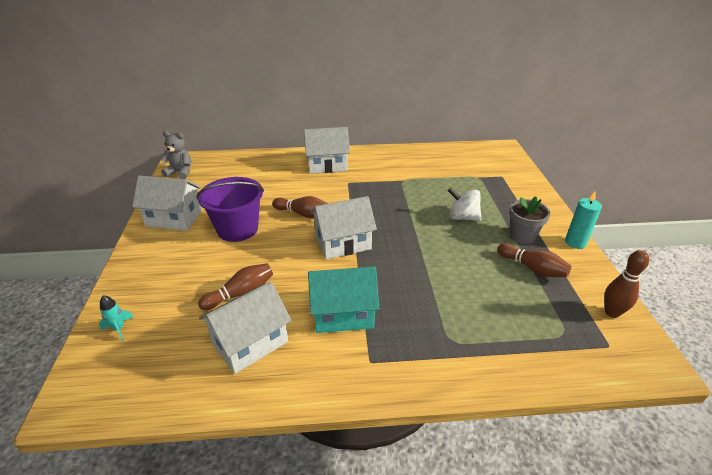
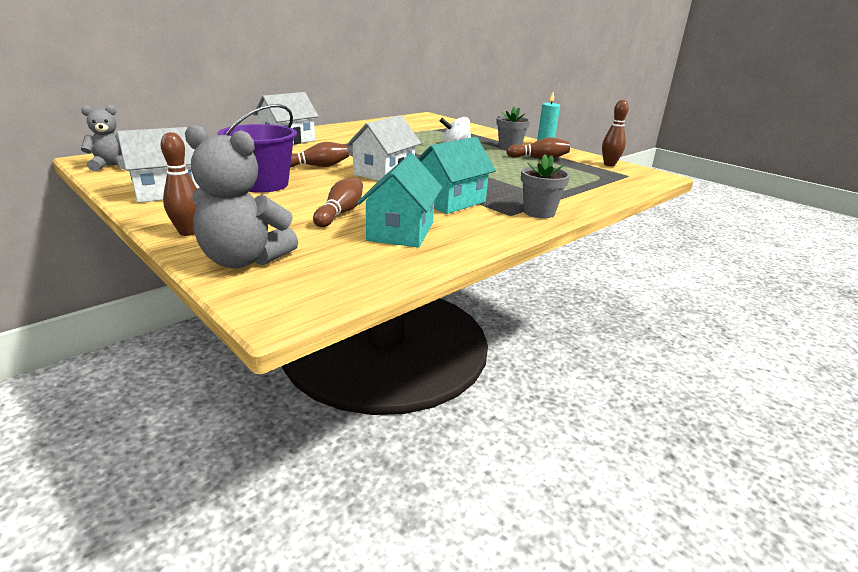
camera: 40 degrees left, 10 degrees down
(119, 328) = (244, 260): turquoise rocket -> grey teddy bear
(130, 277) = (188, 232): none -> brown bowling pin
(250, 342) = (401, 231): white house -> turquoise house
(402, 371) = (539, 212): none -> grey flower pot

